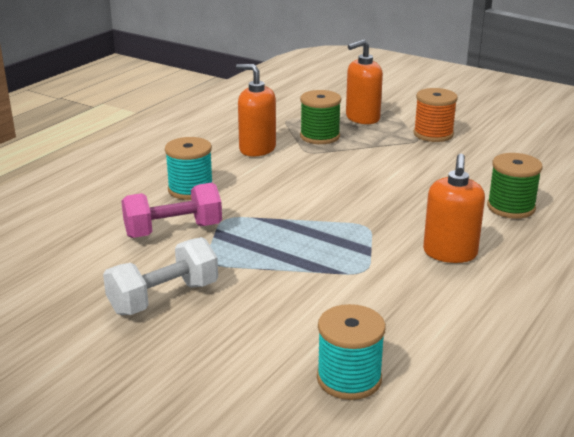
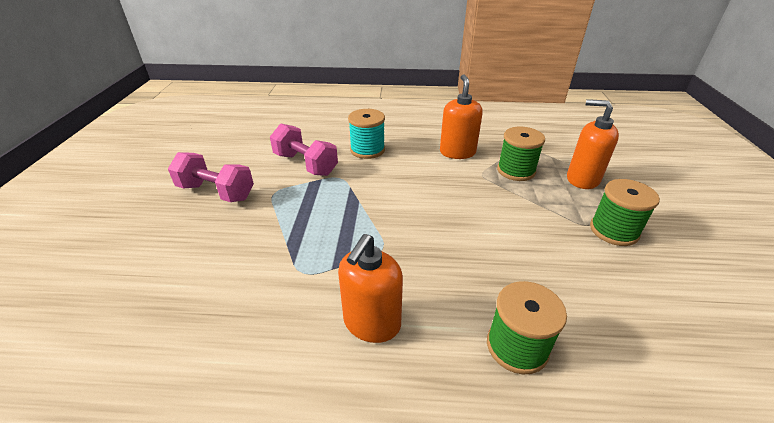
camera: 60 degrees right, 10 degrees up
(164, 298) = (216, 192): white dumbbell -> pink dumbbell
(349, 379) = (125, 321): turquoise spool -> none
(433, 134) = (613, 231): orange spool -> green spool
(450, 253) = (371, 323): orange soap dispenser -> orange soap dispenser turned 45 degrees counterclockwise

